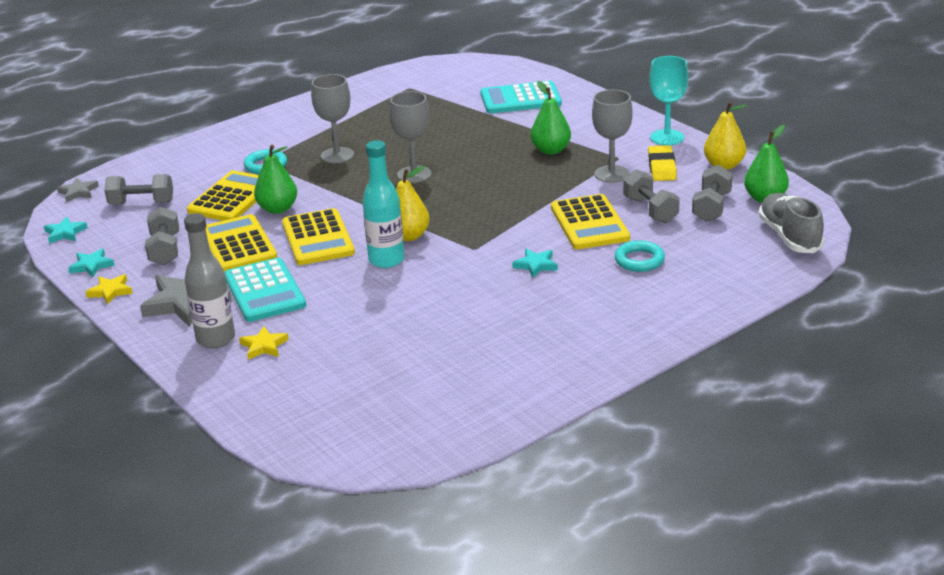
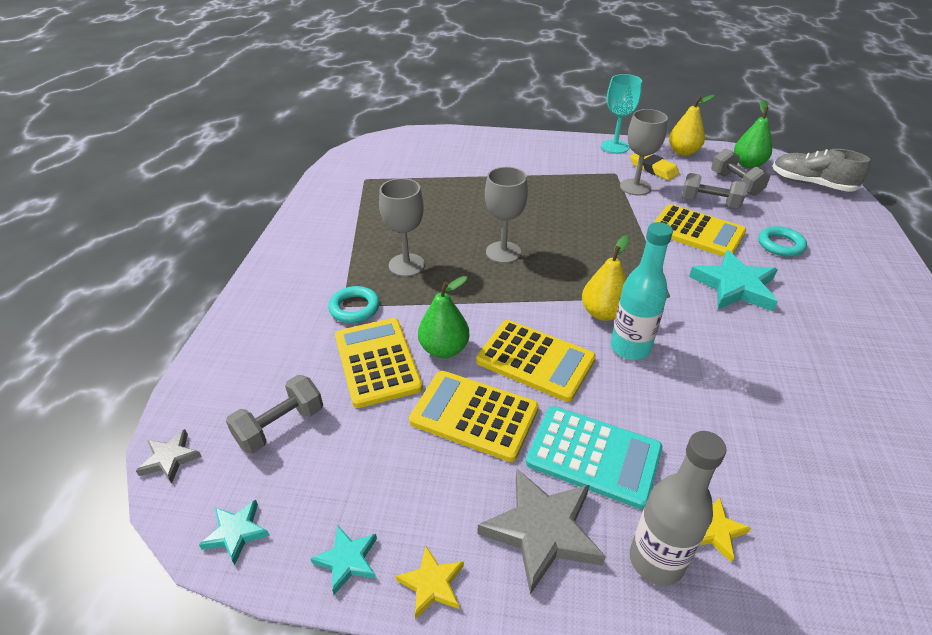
camera: 45 degrees left, 10 degrees up
(165, 250) = (405, 473): grey dumbbell -> none
(520, 99) = (468, 156): turquoise calculator -> none
(536, 265) = (735, 286): turquoise star -> turquoise star, size x1.91
(551, 150) = (563, 186): green pear -> none

